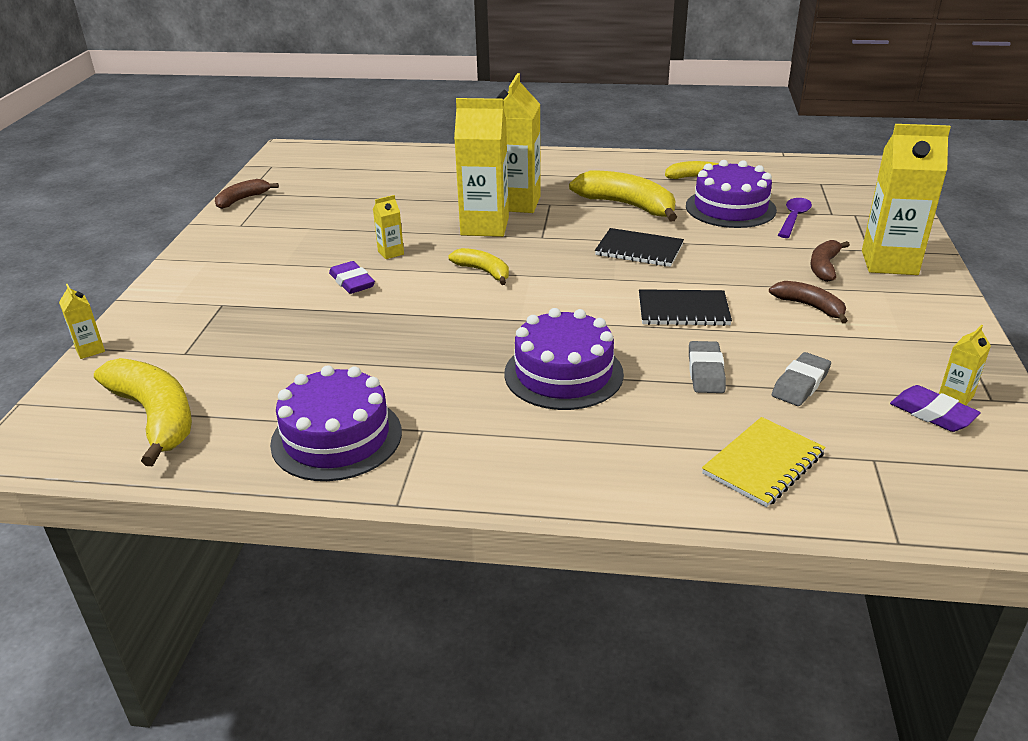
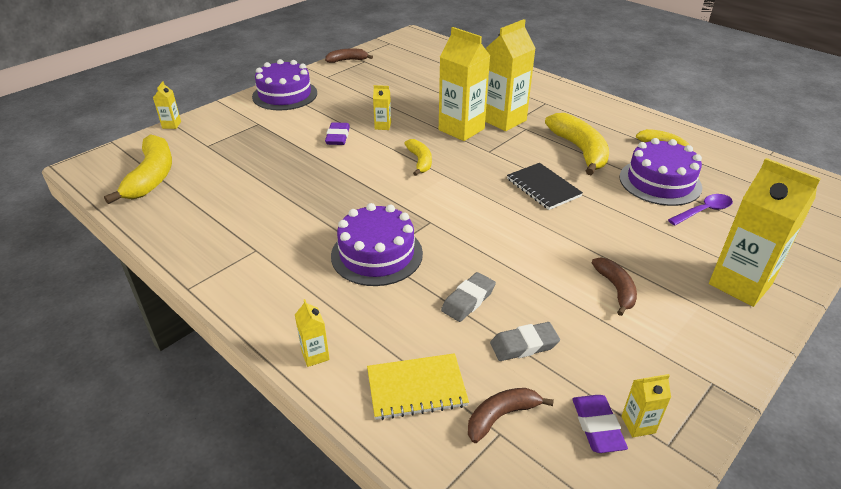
camera: 35 degrees right, 5 degrees up
(336, 437) = (210, 232): purple cake -> purple cake (285, 95)
(634, 489) = (315, 355): none -> yellow carton
(683, 310) = (514, 247): black notebook -> none
(824, 267) = (674, 262): brown banana -> brown banana (501, 416)

